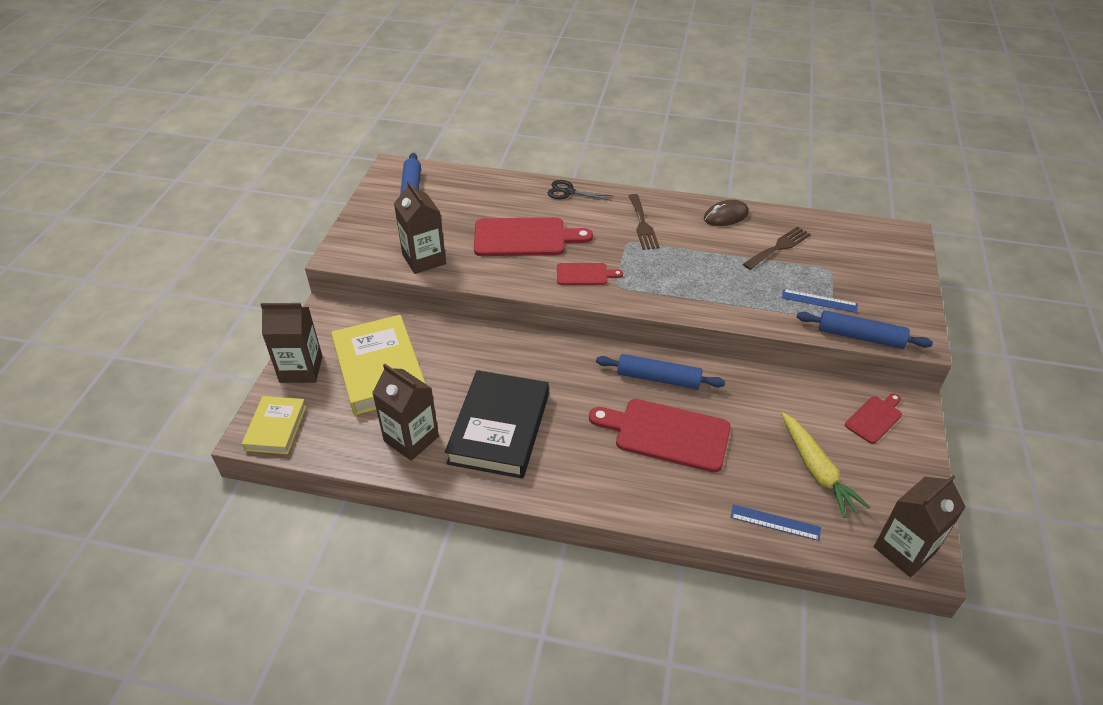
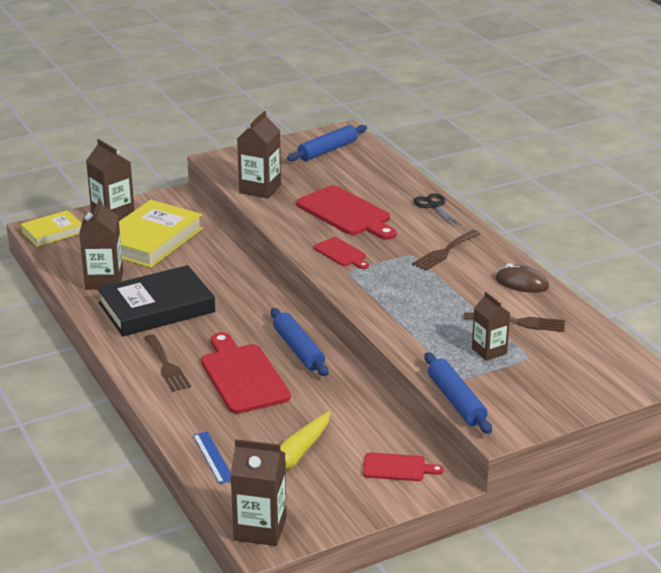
camera: 50 degrees right, 15 degrees down
(603, 474) = (167, 366): none -> brown fork
(805, 283) = (489, 351): none -> brown carton
(819, 301) = (474, 366): blue ruler -> none

